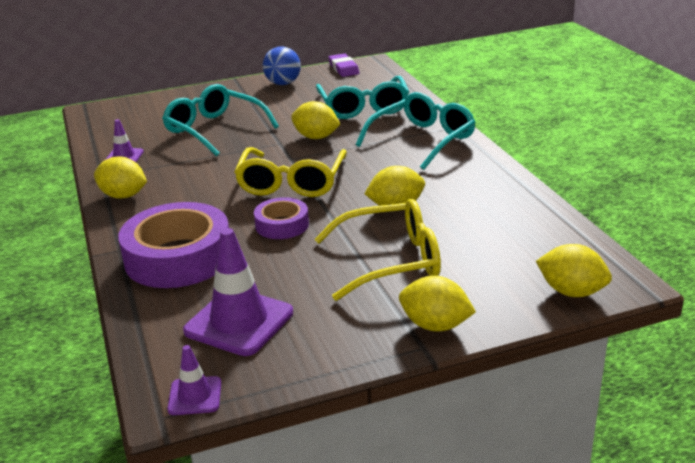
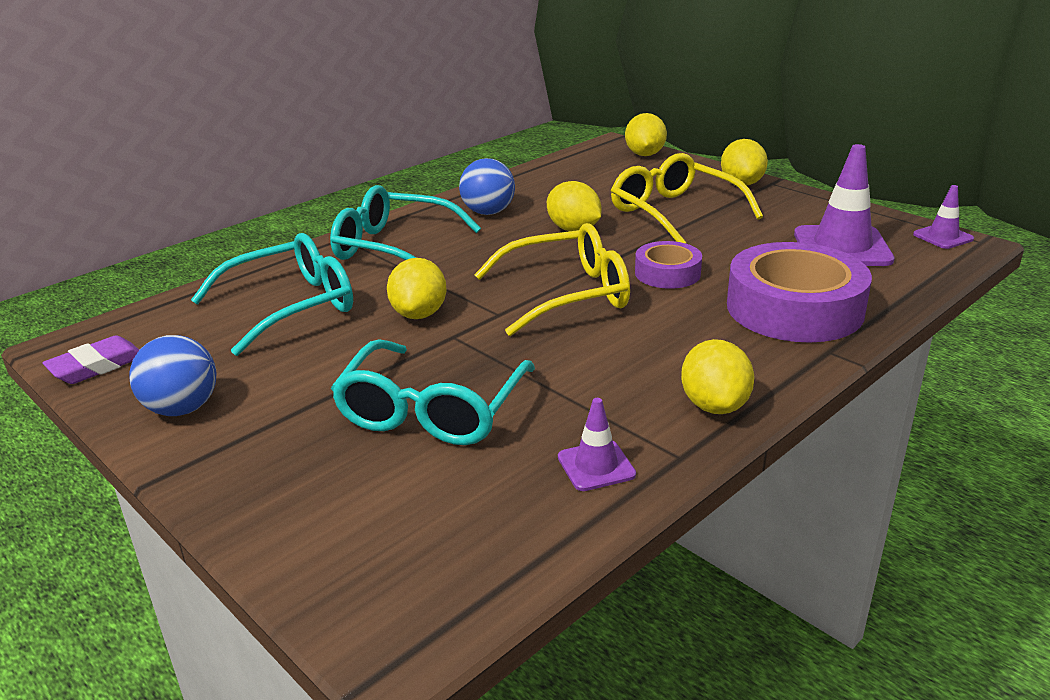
camera: 115 degrees left, 0 degrees up
(462, 180) = (488, 212): none -> blue ball

